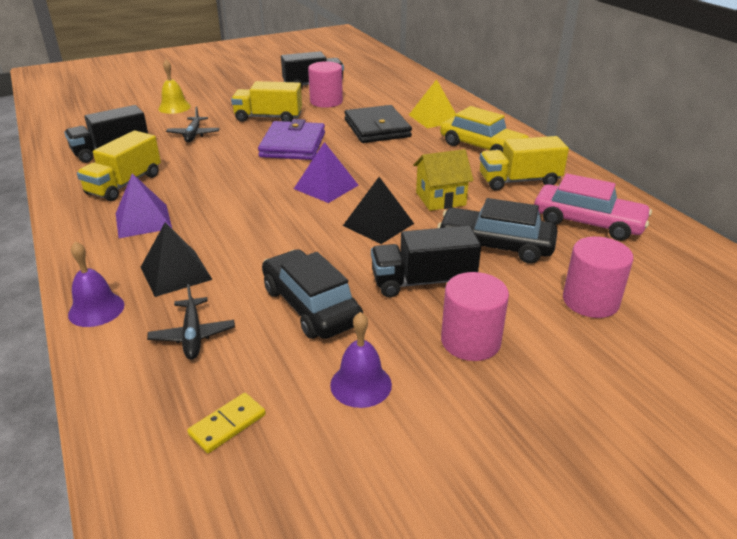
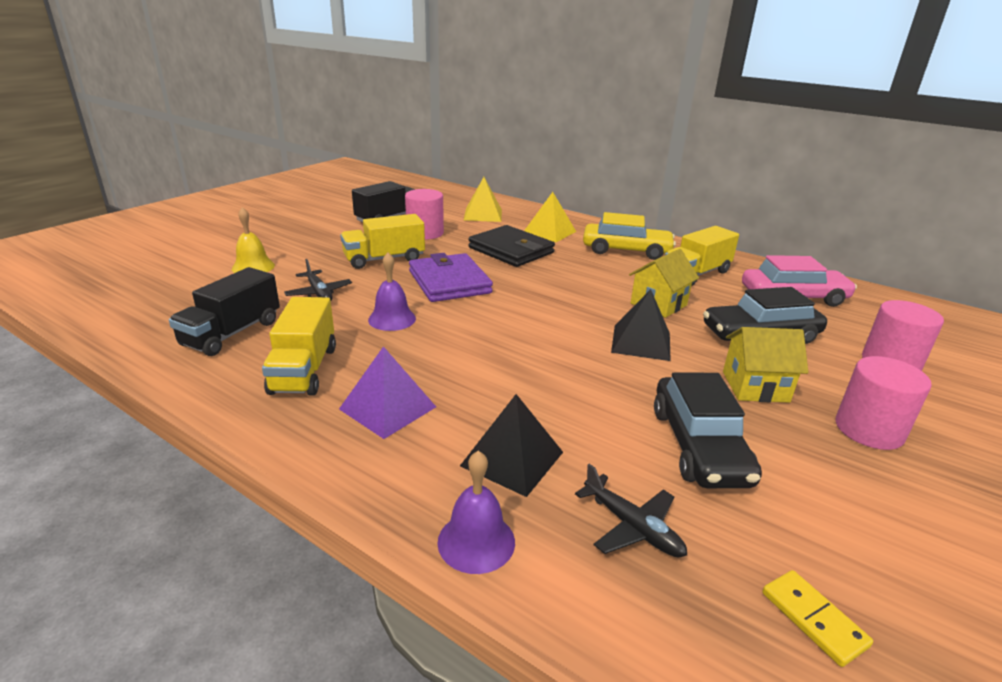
camera: 30 degrees left, 5 degrees down
(227, 425) = (813, 619): yellow domino -> yellow domino turned 45 degrees counterclockwise
(311, 306) = (699, 445): black car -> black car turned 120 degrees counterclockwise
(326, 187) = (541, 317): purple pyramid -> none
(361, 384) = (855, 511): purple bell -> purple bell (392, 319)
(396, 93) = (483, 215): none -> yellow pyramid
(423, 282) = (755, 386): black truck -> yellow house

